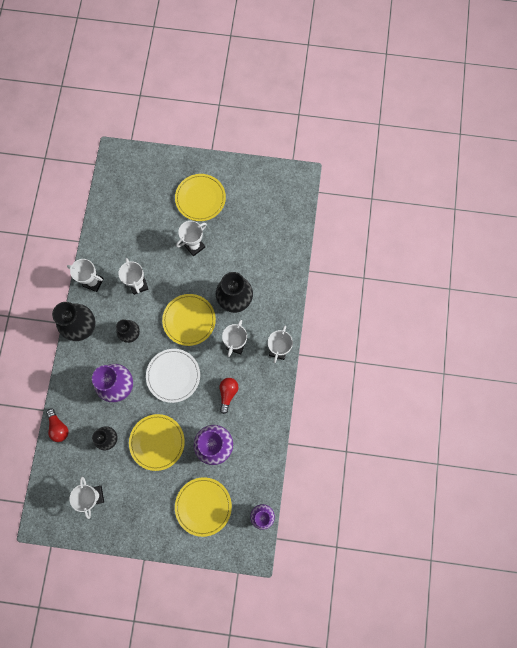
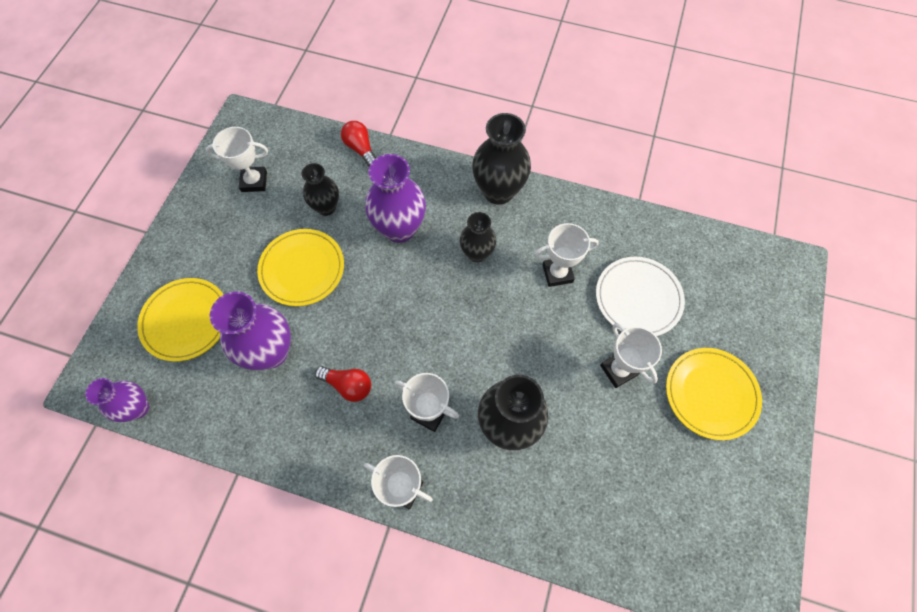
camera: 100 degrees right, 10 degrees down
(59, 427) = (360, 149): red light bulb -> red light bulb turned 75 degrees clockwise
(93, 282) = (569, 211): white trophy -> none
(173, 376) = (398, 305): white plate -> white plate (638, 298)
(189, 320) = (486, 342): yellow plate -> none

